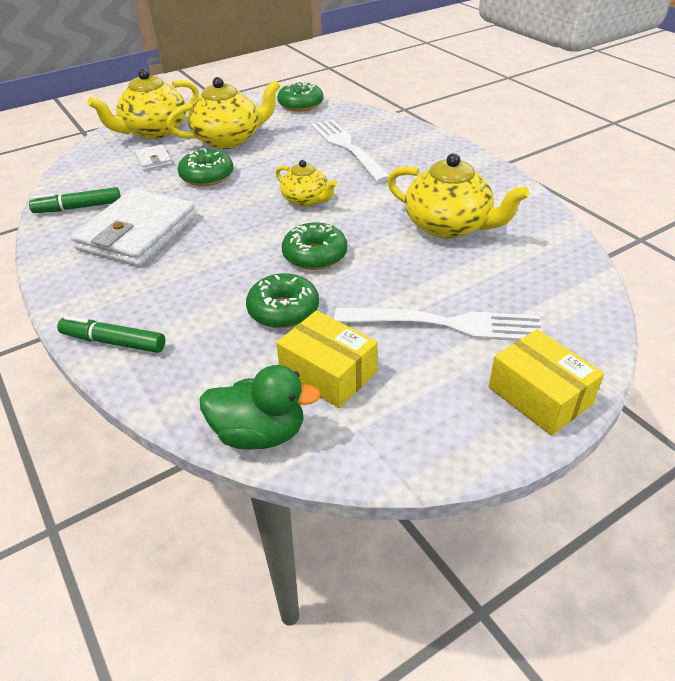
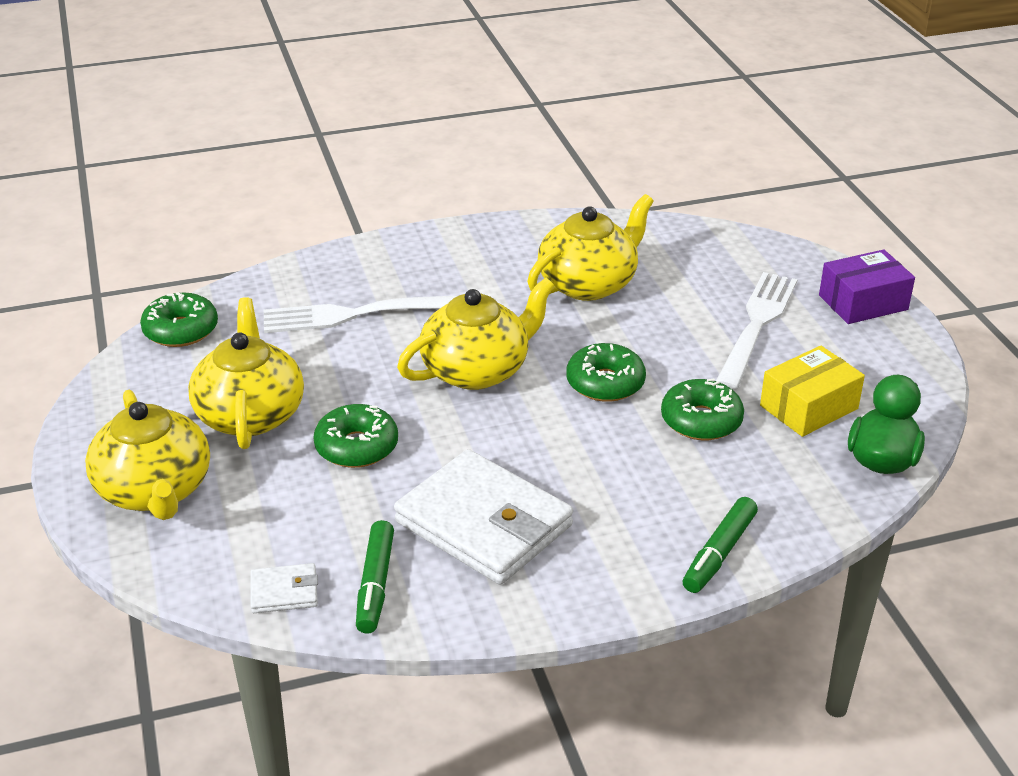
camera: 75 degrees left, 5 degrees down
(153, 160) = (266, 497): white wallet -> white wallet (284, 592)
(306, 200) = (477, 370): yellow teapot -> yellow teapot, size x1.68
(539, 396) = (863, 302): yellow box -> purple box

